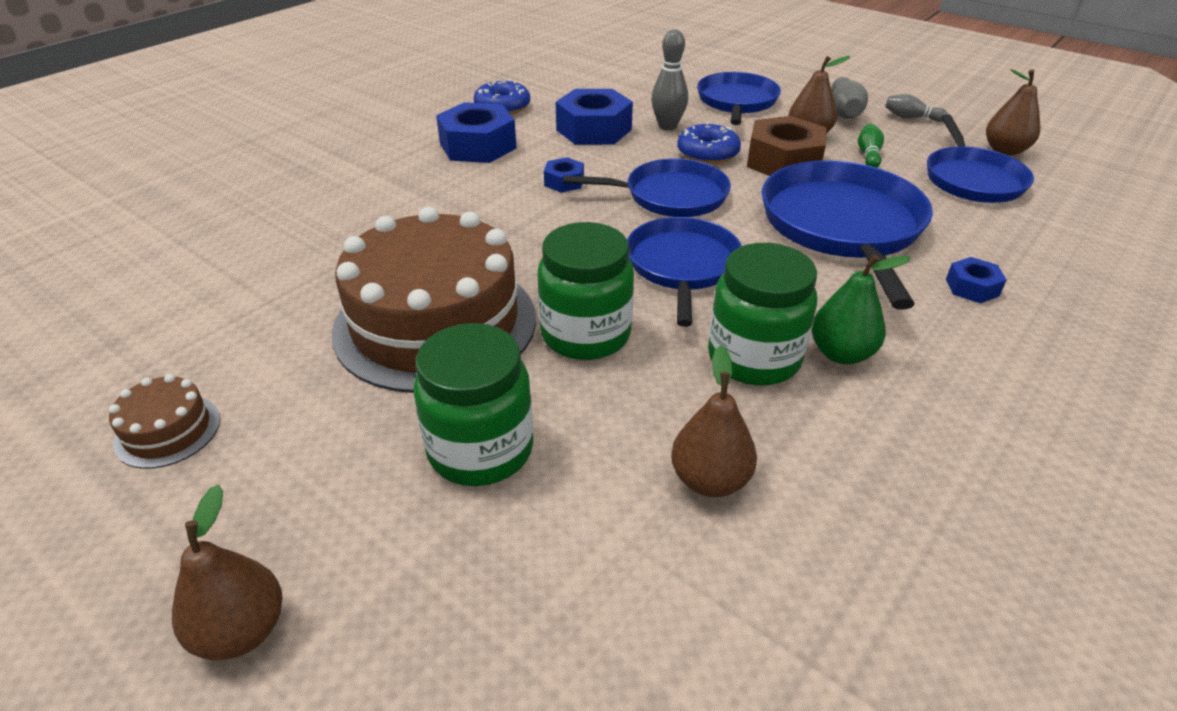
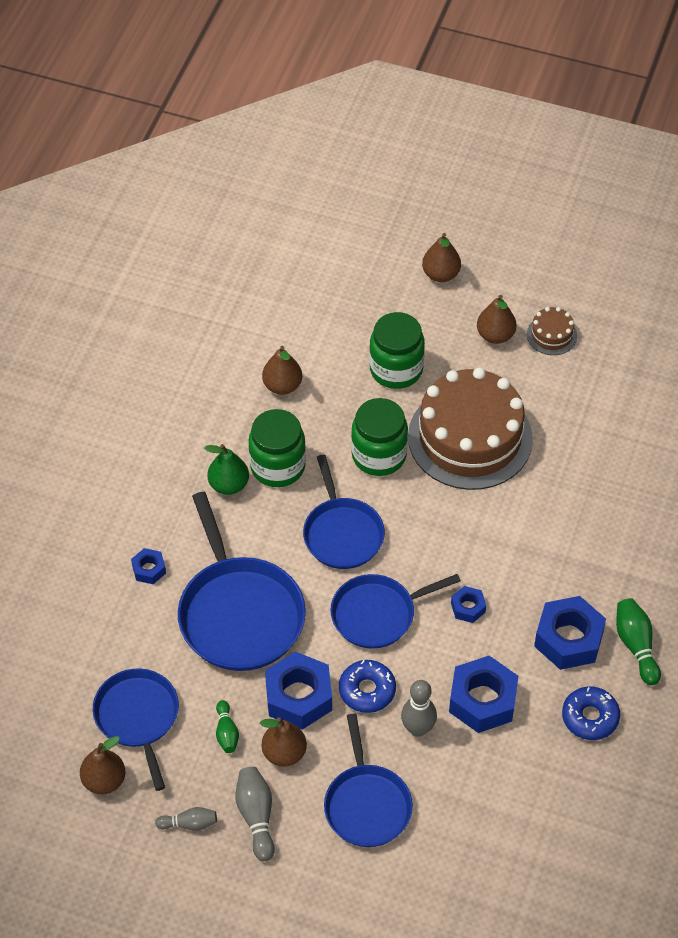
camera: 160 degrees right, 15 degrees up
(259, 459) = (495, 335): none -> brown pear
(417, 132) = (636, 646): none -> green bowling pin
(783, 161) = (299, 697): brown nut -> blue nut

